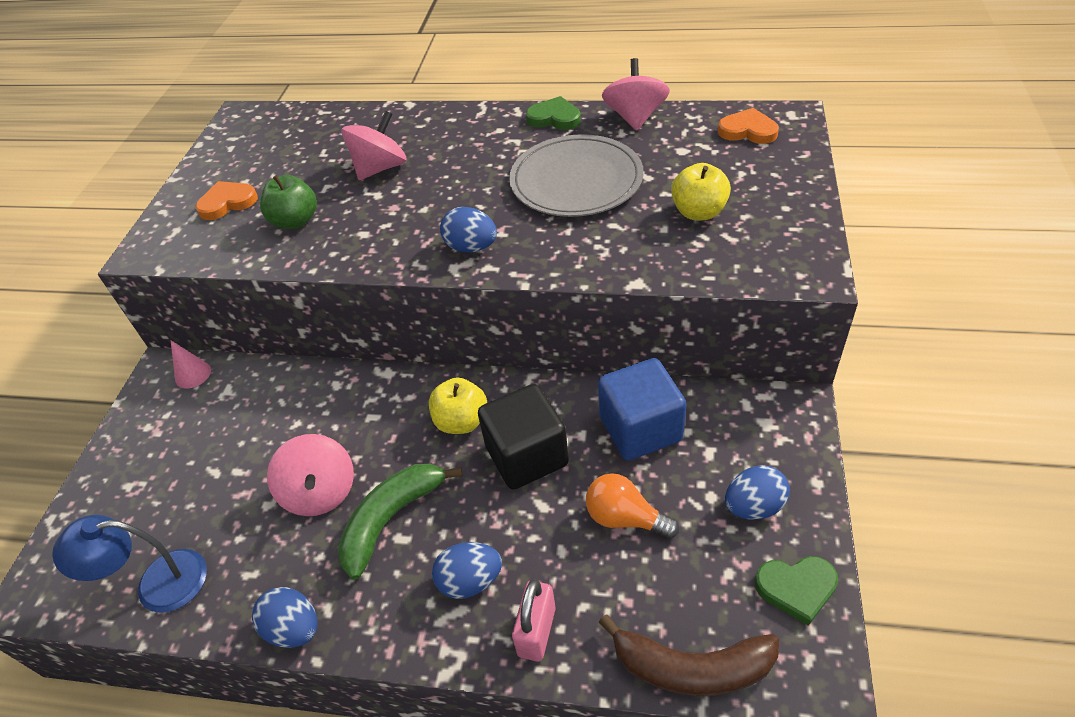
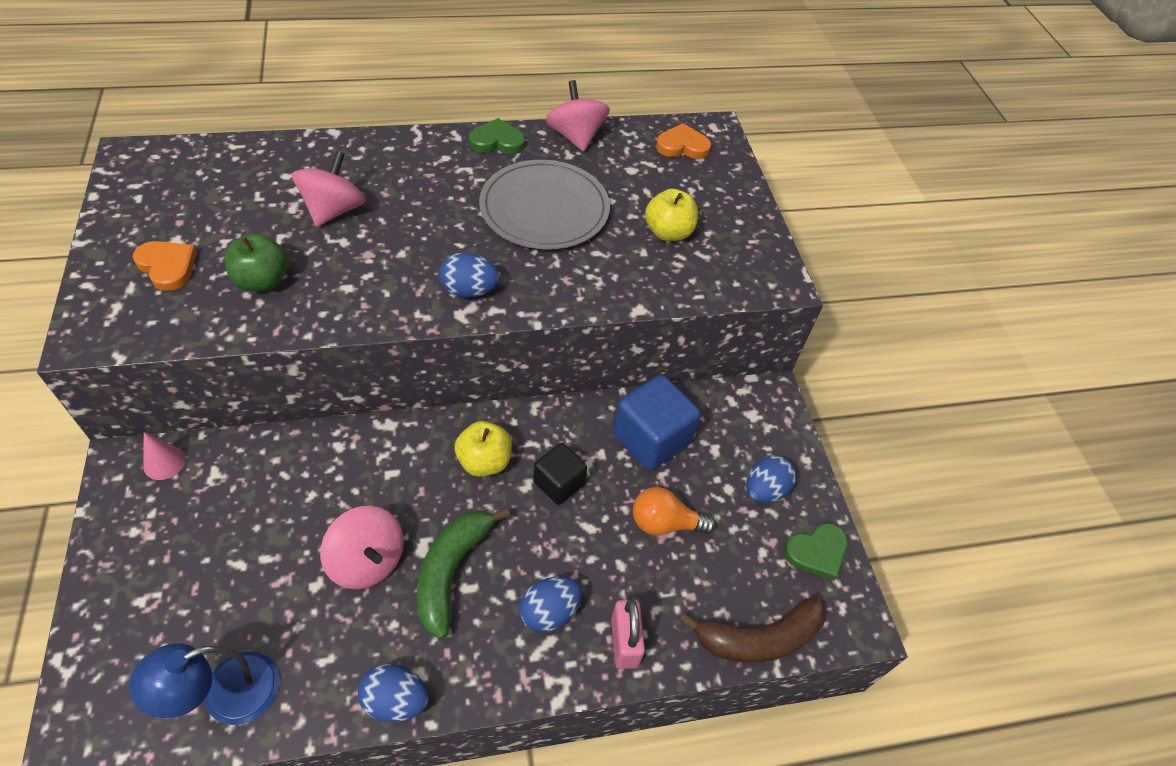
camera: 30 degrees left, 5 degrees up
(227, 203) = (167, 266): orange heart -> orange heart turned 90 degrees clockwise
(526, 455) = (558, 483): black cube -> black cube, size x0.62

